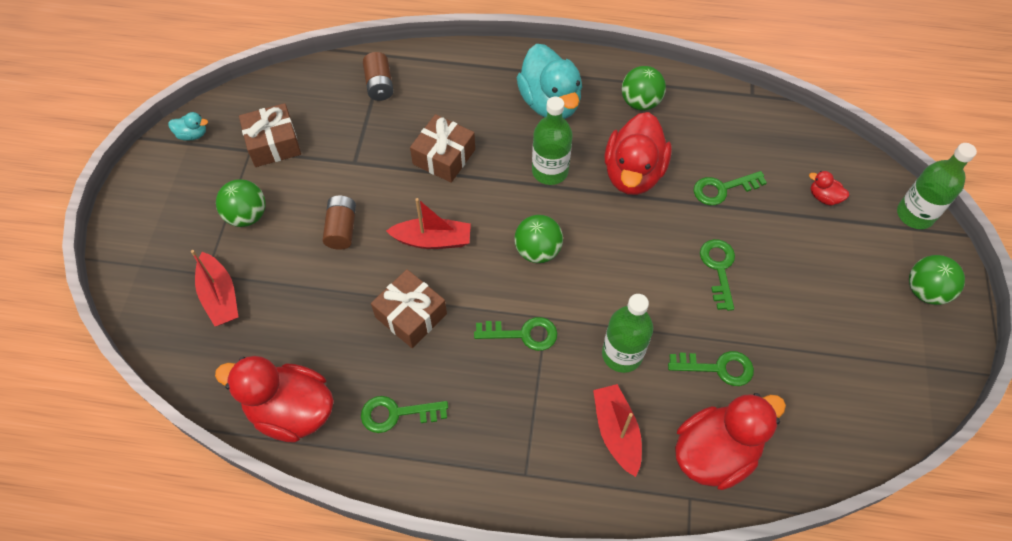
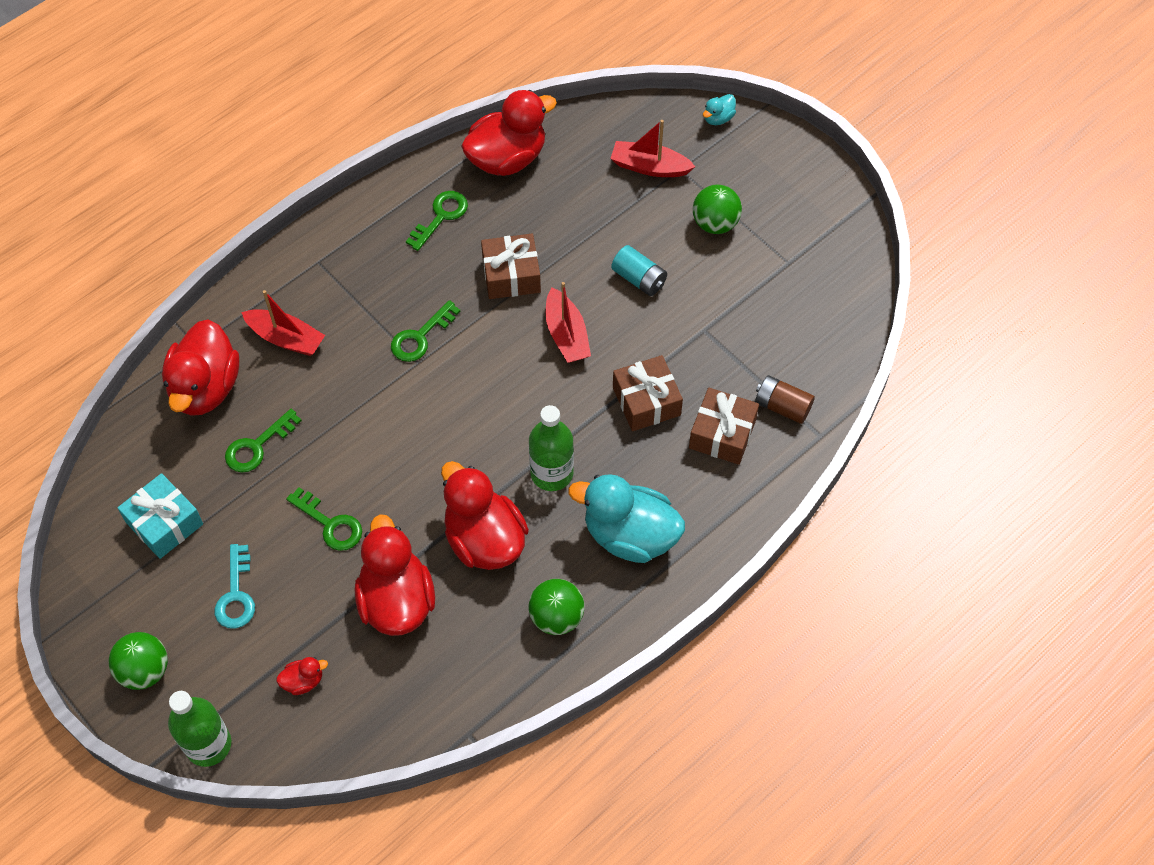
camera: 130 degrees right, 0 degrees up
(192, 134) = (845, 231): turquoise duck -> turquoise duck (718, 118)
(273, 144) = (781, 283): brown gift -> brown gift (722, 434)
(341, 229) = (639, 279): brown battery -> turquoise battery
(432, 240) = (566, 334): red boat -> red boat turned 60 degrees counterclockwise
(537, 251) = (482, 402): green ball -> none
(622, 354) = (336, 390): green bottle -> none
(722, 189) = (396, 600): green key -> red duck
(823, 282) = (236, 594): none -> turquoise key
(834, 376) = (164, 523): none -> turquoise gift

